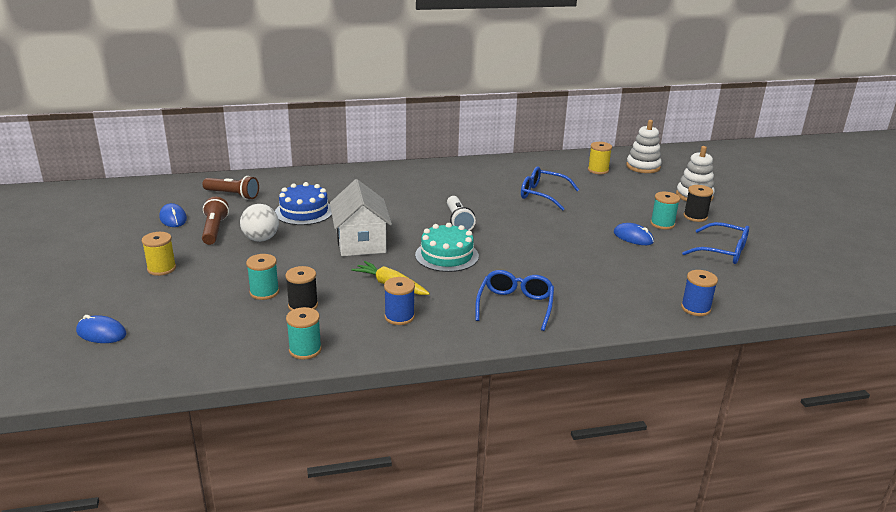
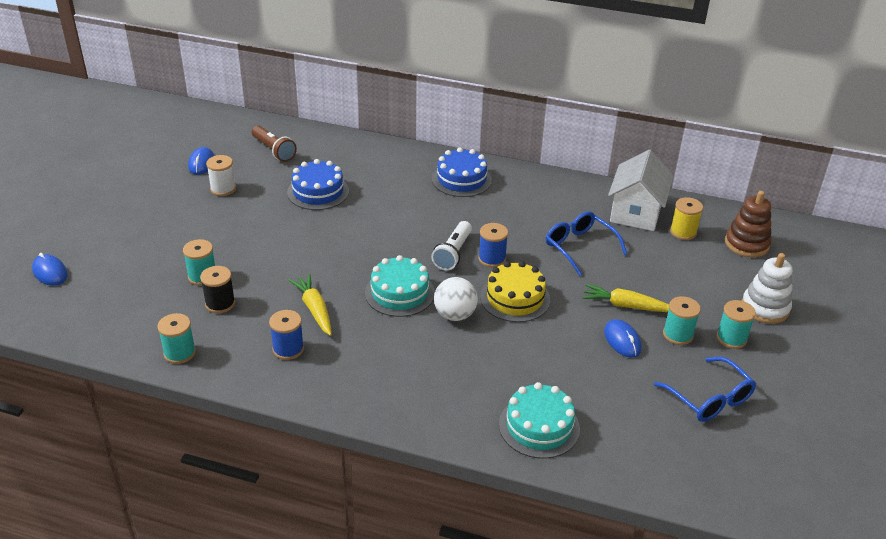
camera: 30 degrees right, 10 degrees up
(161, 268) = (146, 219): yellow spool -> none
(214, 230) = (223, 189): brown flashlight -> white spool
(261, 239) = (252, 213): white ball -> white ball (455, 315)
(360, 242) = (335, 247): white house -> white house (636, 212)
(412, 177) = (461, 179): none -> blue cake
(515, 306) = (405, 379): blue glasses -> none
(534, 235) = (515, 298): none -> yellow cake
(612, 218) = (626, 306): none -> yellow carrot
(641, 301) = (539, 426): none -> turquoise cake
(643, 167) = (746, 244): white stacking toy -> brown stacking toy
(695, 216) = (731, 338): black spool -> turquoise spool
(695, 308) = (590, 459): blue spool -> blue spool (492, 259)

